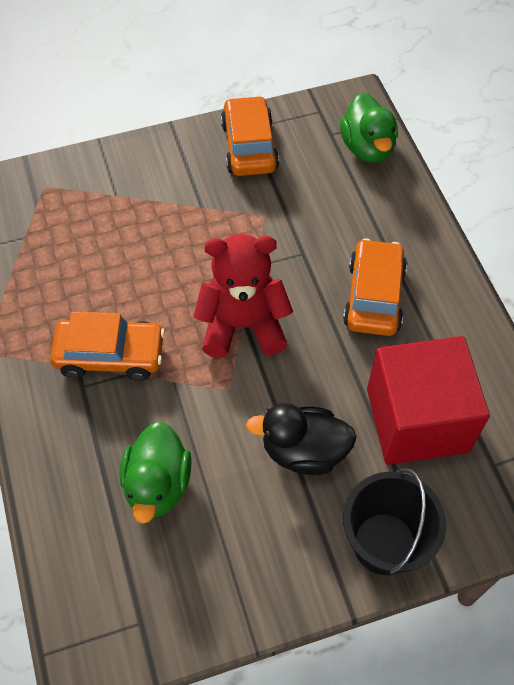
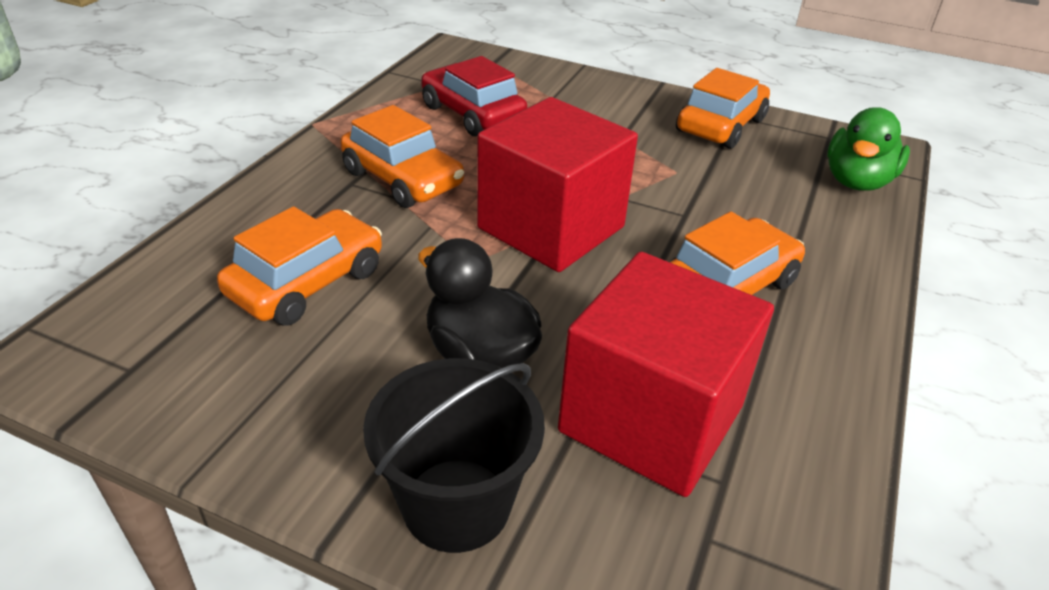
camera: 40 degrees right, 20 degrees down
(82, 255) = (472, 114): none -> red car
(158, 484) = (307, 282): green duck -> orange car
(243, 325) = (551, 227): red teddy bear -> red cube

